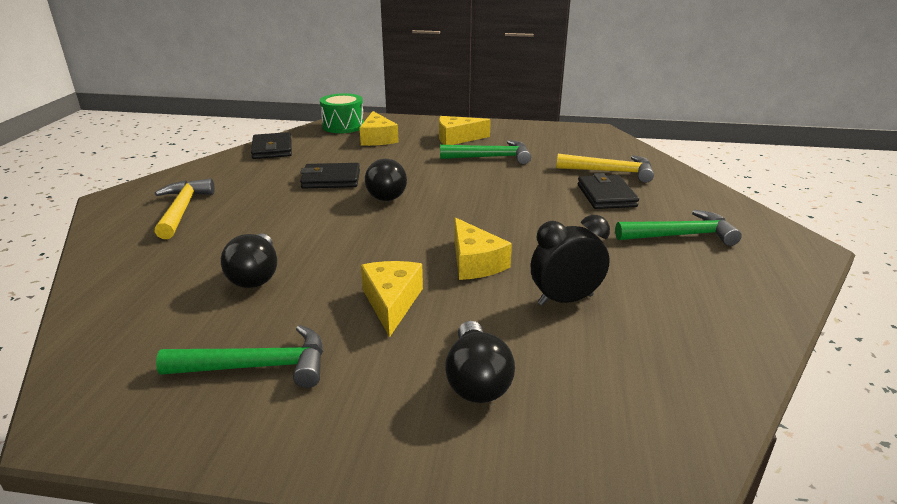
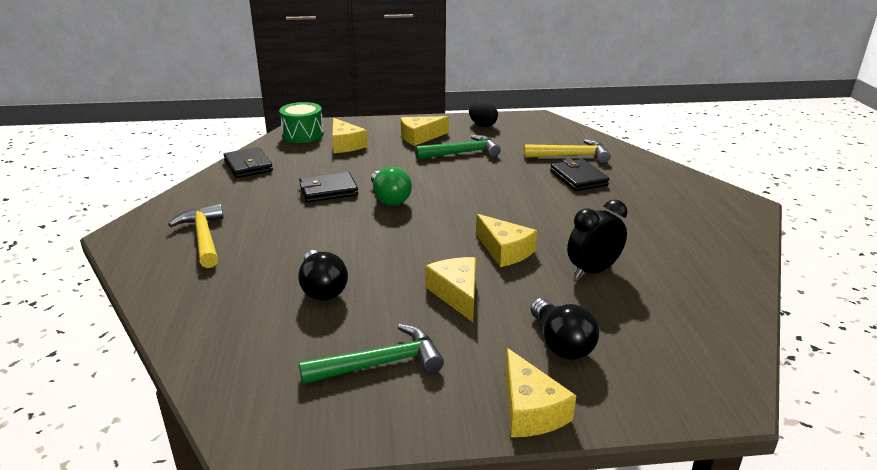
camera: 15 degrees left, 0 degrees up
(386, 194) = (389, 198): black light bulb -> green light bulb
(390, 456) = (530, 410): none -> yellow cheese
(530, 133) = (482, 125): none -> black egg
(680, 235) = (652, 206): green hammer -> none

